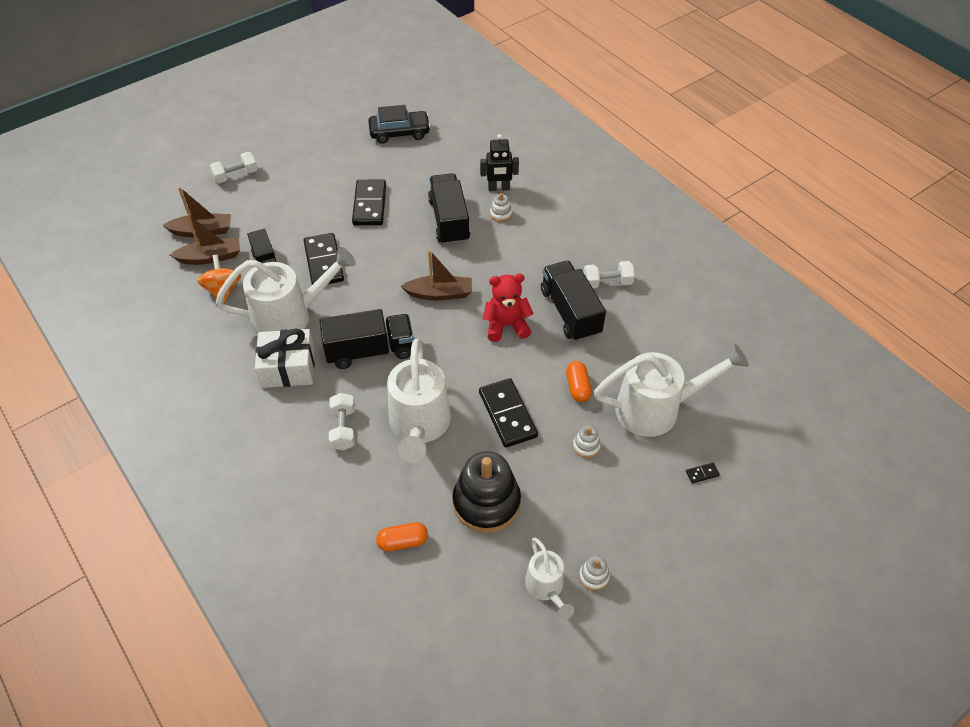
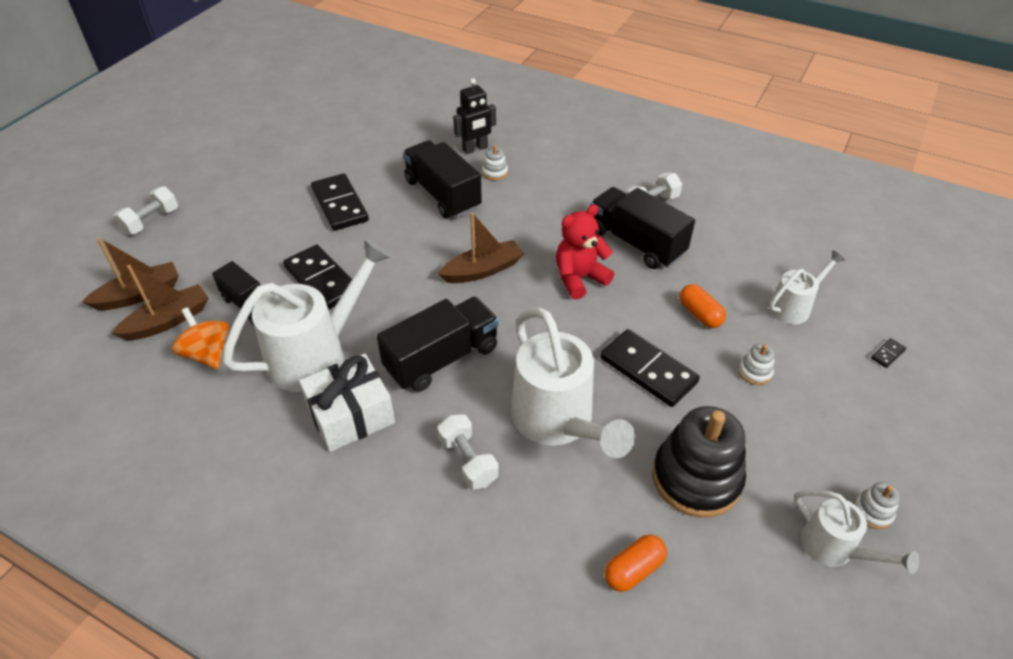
camera: 25 degrees left, 5 degrees down
(399, 132) = (329, 126): black car -> none
(657, 409) = (794, 306): white watering can -> white watering can, size x0.54

